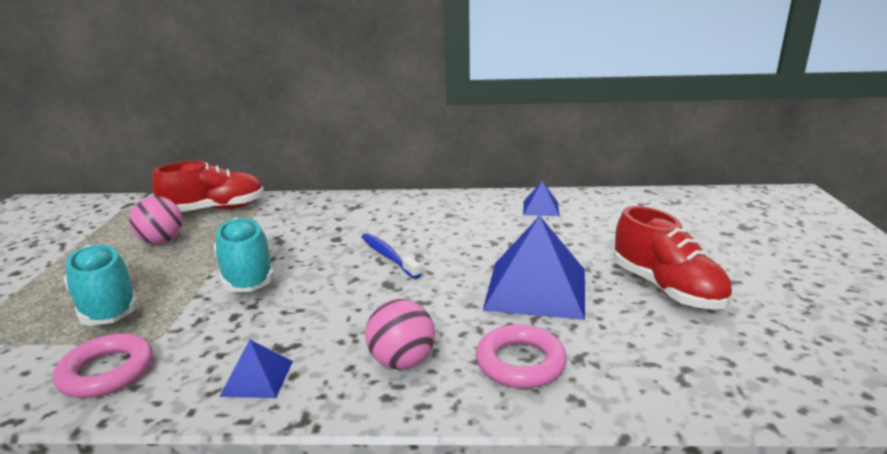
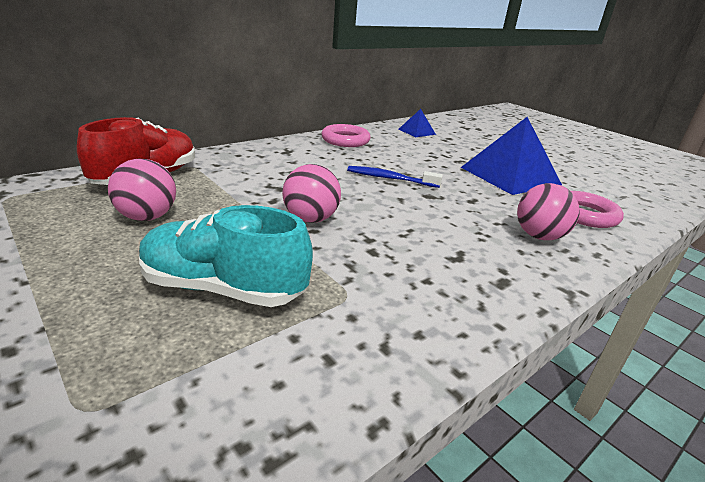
camera: 45 degrees left, 5 degrees up
(107, 372) = (368, 337): pink ring -> pink ring (345, 140)
(247, 274) = (310, 219): turquoise shoe -> pink ball
(257, 378) = (489, 282): blue pyramid -> none
(667, 289) = (559, 161): red shoe -> none

